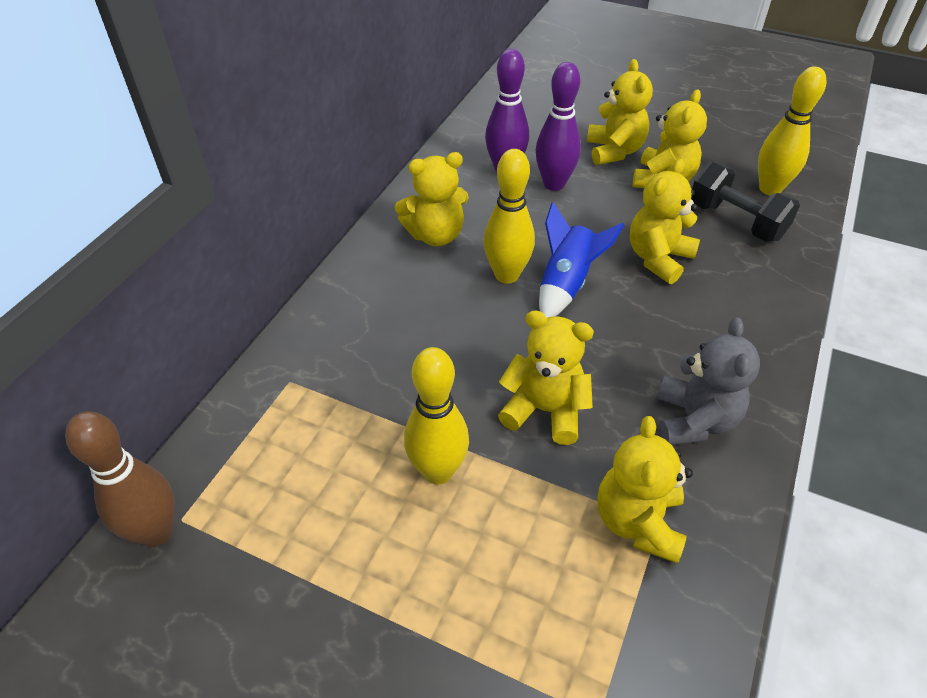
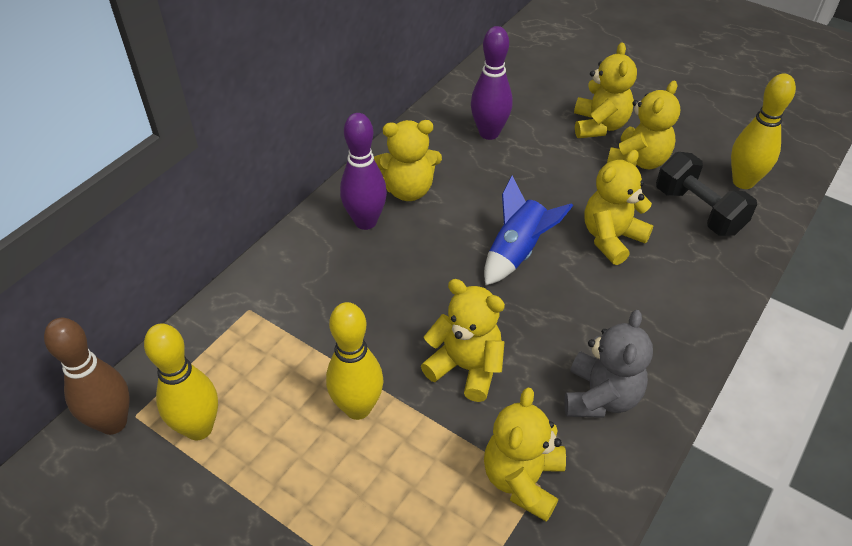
camera: 10 degrees right, 0 degrees up
(507, 275) = (464, 236): yellow bowling pin -> yellow bowling pin (199, 428)
(554, 184) = (532, 152): purple bowling pin -> purple bowling pin (365, 222)

